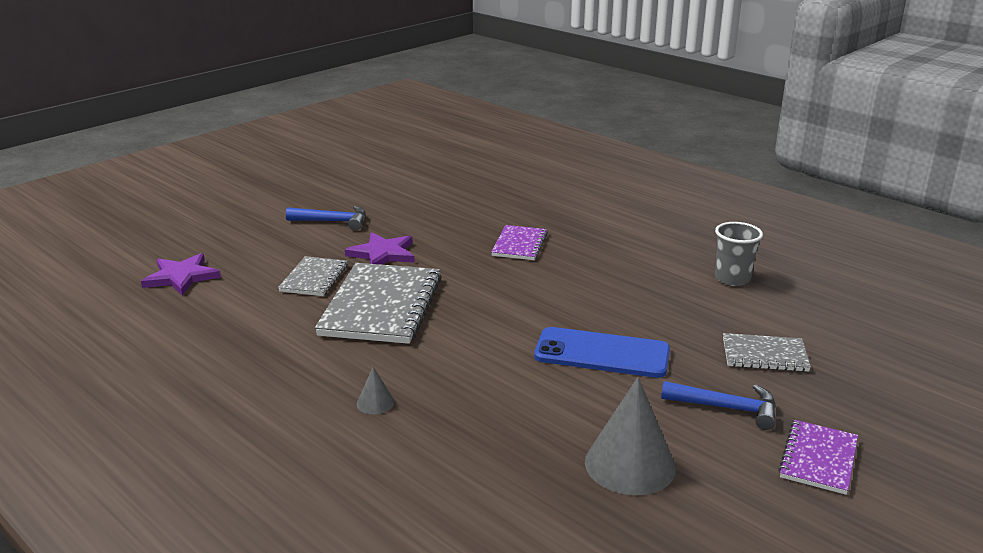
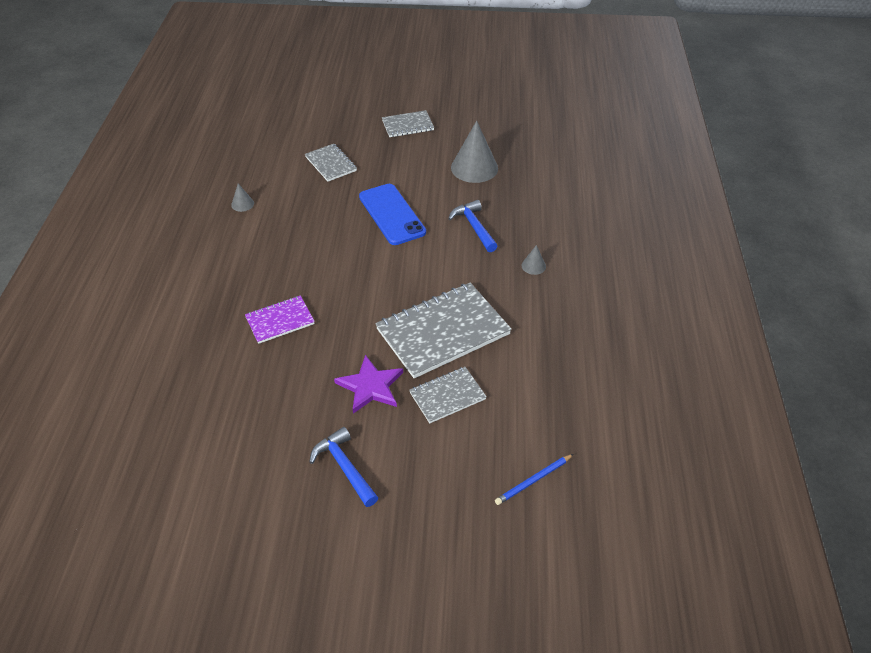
camera: 130 degrees left, 20 degrees up
(181, 277) = (534, 480): purple star -> blue pencil
(727, 408) = (397, 159): blue hammer -> blue hammer (474, 227)
(732, 279) = (242, 204): grey cup -> grey cone
(818, 459) = (408, 125): purple notebook -> grey notebook

